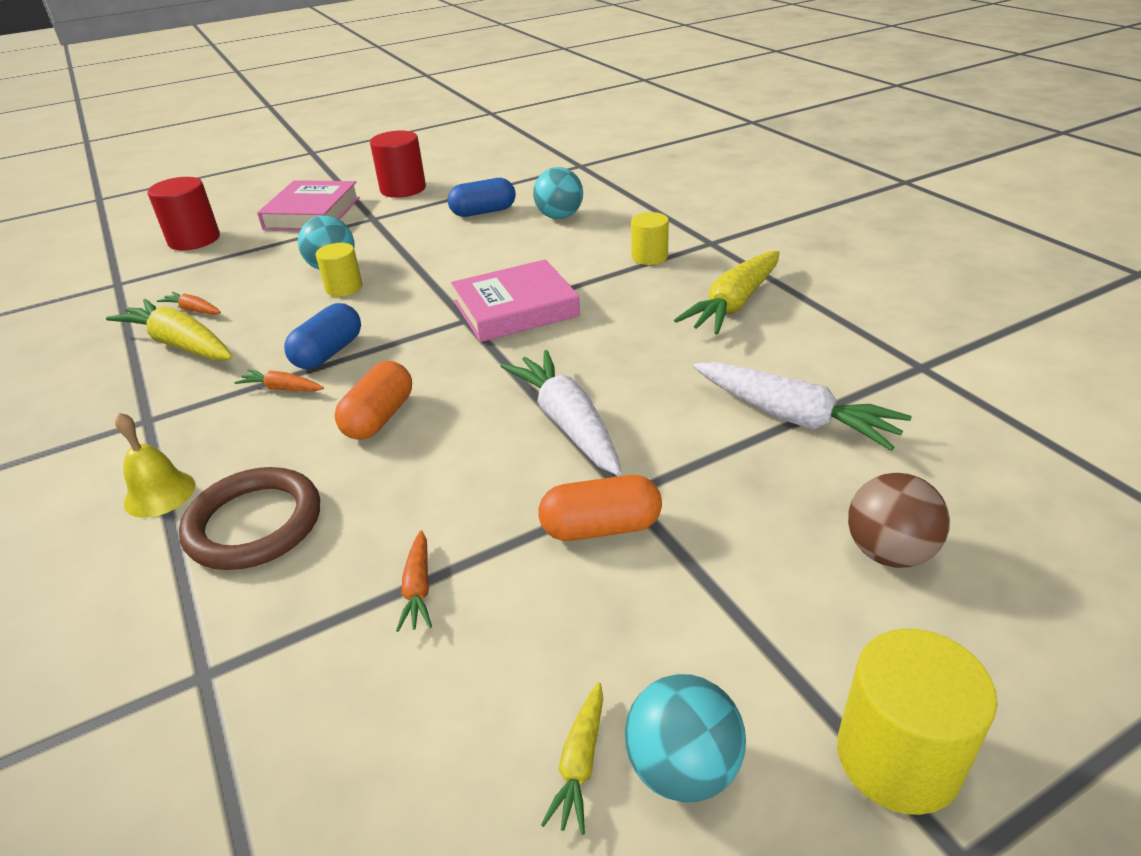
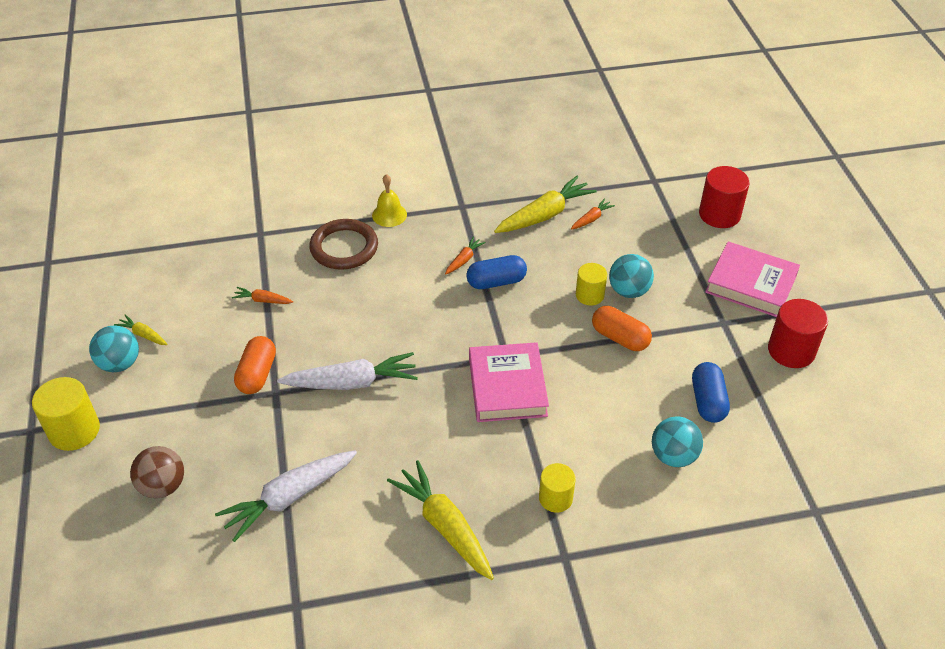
camera: 105 degrees right, 10 degrees up
(328, 353) = (496, 282): blue capsule -> blue capsule turned 60 degrees counterclockwise
(379, 418) = (407, 299): orange capsule -> orange capsule (620, 338)

